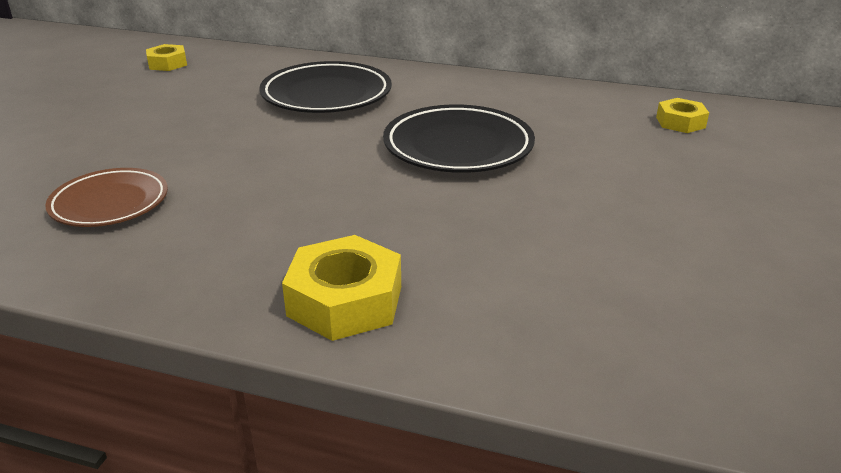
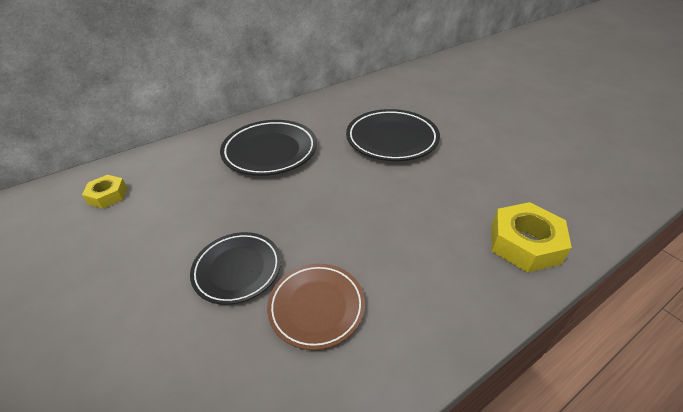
camera: 50 degrees left, 10 degrees up
(126, 150) = (237, 270): none -> black plate
(680, 122) = (432, 78): yellow nut -> none

